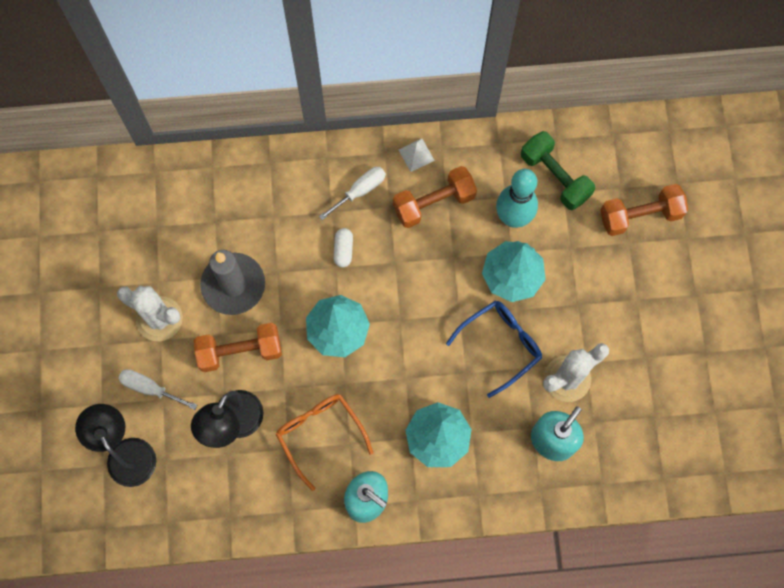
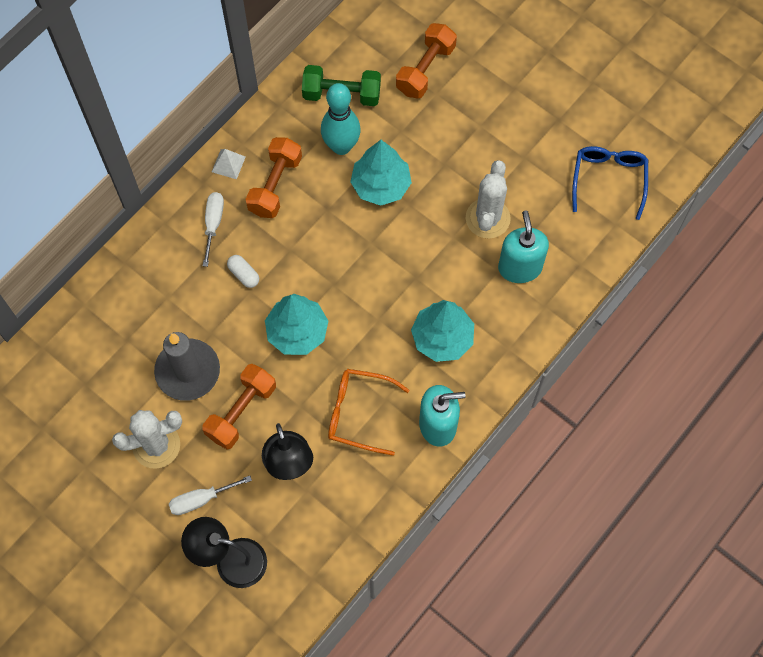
camera: 45 degrees left, 5 degrees down
(501, 345) = (420, 237): blue glasses -> blue glasses (608, 179)

